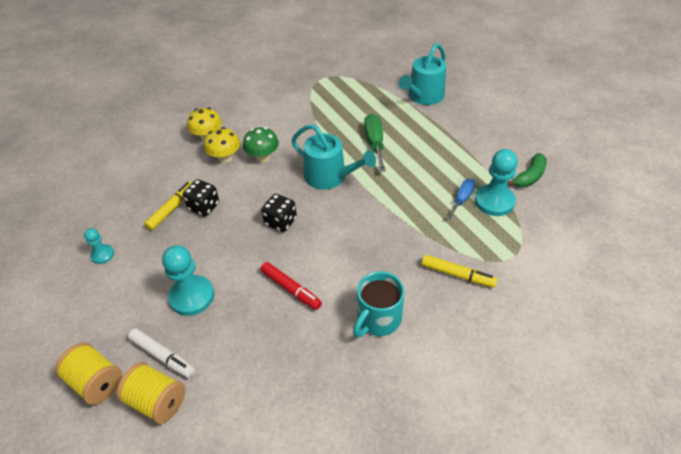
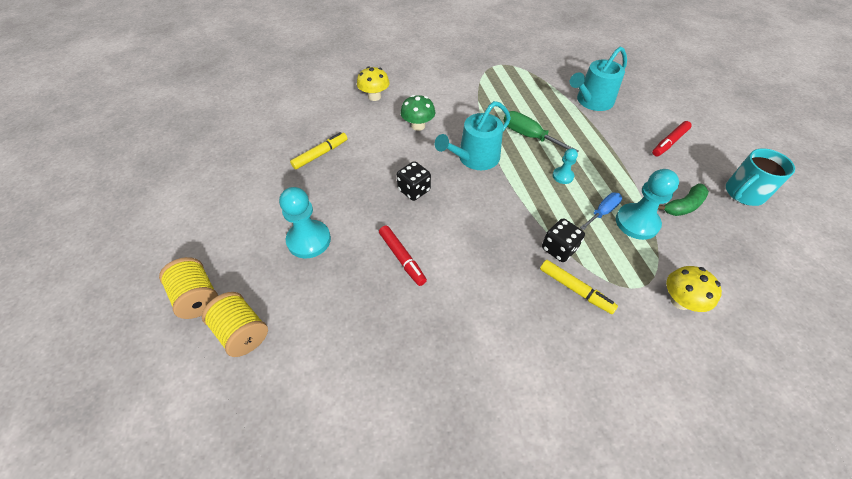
camera: 15 degrees right, 5 degrees up
(102, 255) = (246, 181): turquoise pawn -> turquoise pawn (563, 176)
(163, 356) = (263, 290): white marker -> none
(204, 207) = (349, 159): black dice -> black dice (559, 249)
(225, 158) = (383, 119): yellow mushroom -> yellow mushroom (680, 301)
(330, 177) = (475, 158): turquoise watering can -> turquoise watering can turned 90 degrees clockwise
(375, 143) = (529, 136): green screwdriver -> green screwdriver turned 60 degrees counterclockwise
(378, 319) = (478, 313): turquoise mug -> turquoise mug (743, 193)
(503, 121) = (669, 142): none -> red marker

